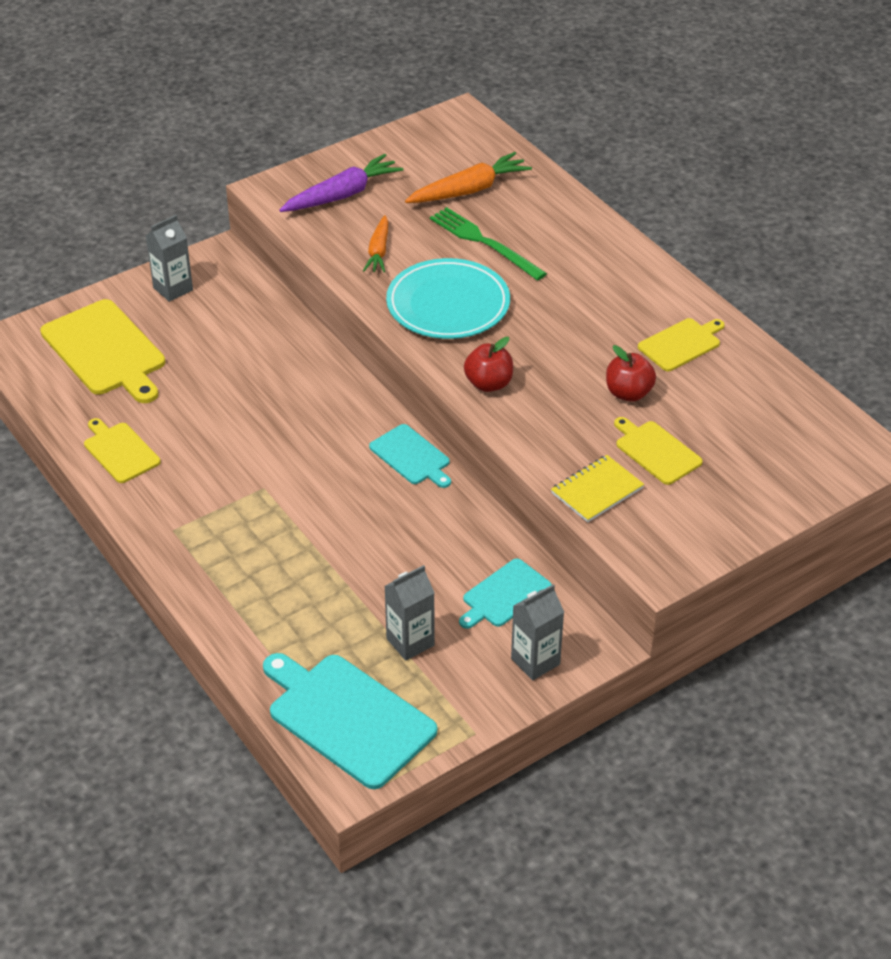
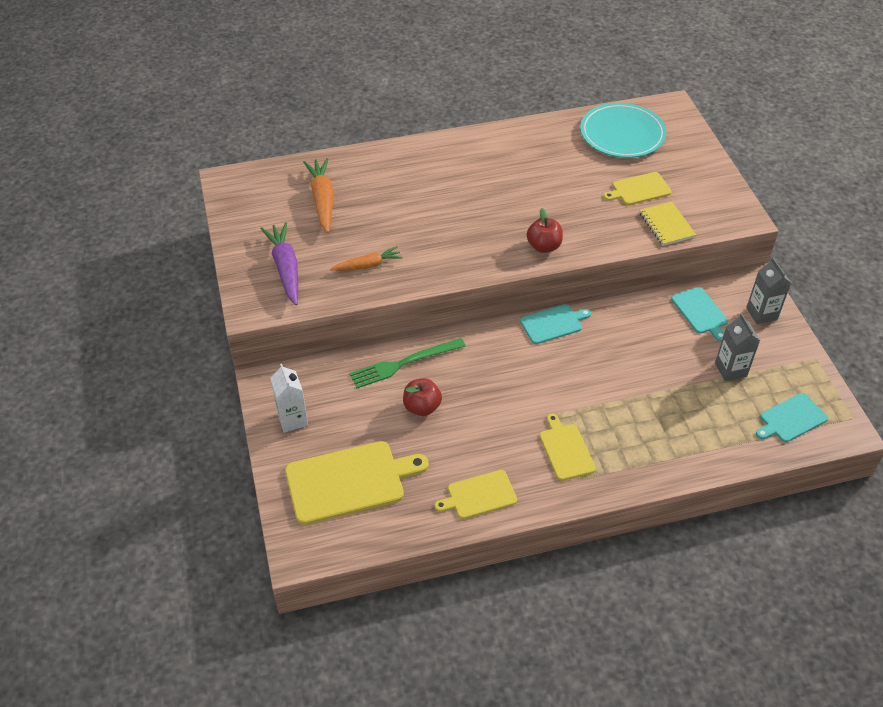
camera: 70 degrees left, 5 degrees up
(173, 289) = (292, 419): grey carton -> white carton
(347, 717) = (791, 419): turquoise cutting board -> turquoise cutting board, size x0.57
(378, 251) = (368, 265): orange carrot -> orange carrot turned 45 degrees counterclockwise
(448, 304) = (449, 244): turquoise plate -> turquoise plate (622, 134)
(484, 243) = (389, 208): green fork -> green fork (404, 363)
(628, 393) = (580, 185): red apple -> red apple (422, 407)
(681, 344) = (542, 149): yellow cutting board -> yellow cutting board (565, 450)

